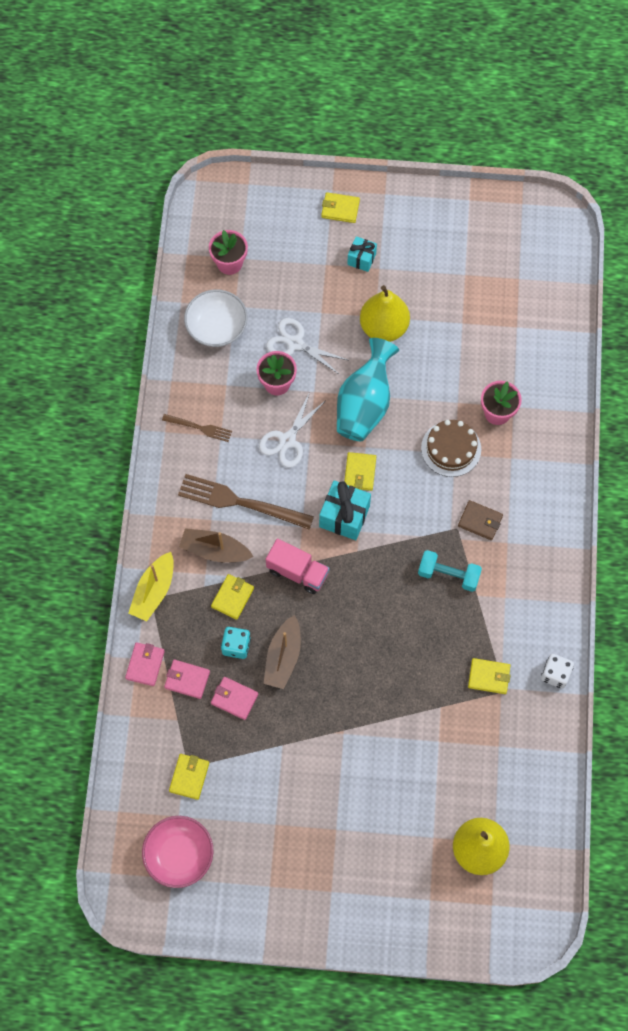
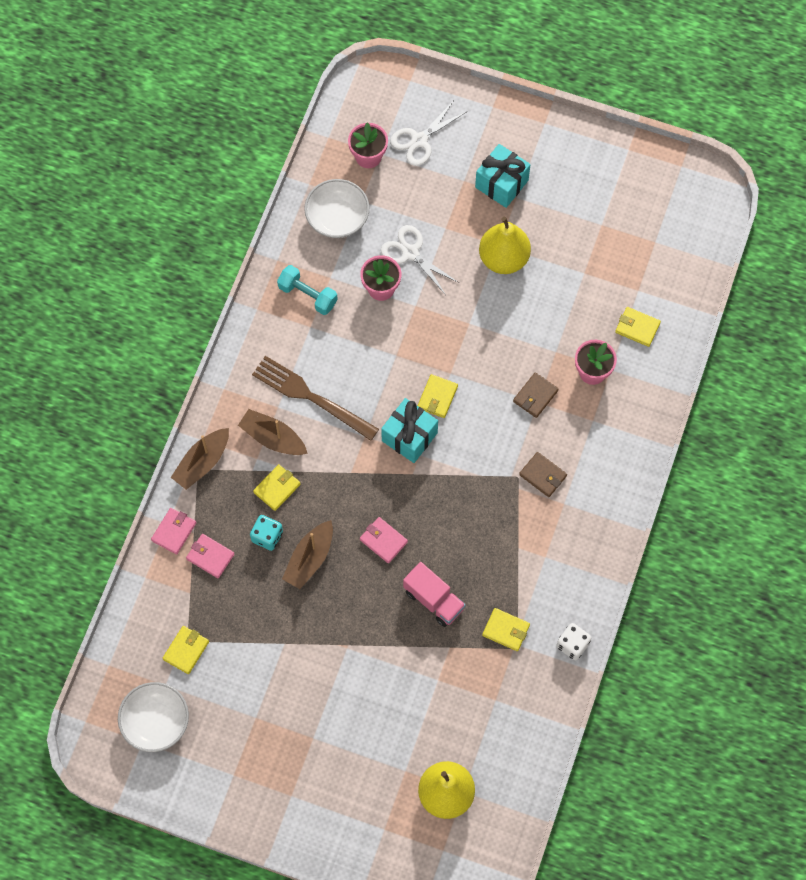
camera: 15 degrees right, 0 degrees up
(154, 591) = (202, 463): yellow boat -> brown boat
(179, 854) = (156, 722): pink bowl -> white bowl
(200, 428) = (292, 314): brown fork -> none
(234, 698) = (251, 587): pink wallet -> pink wallet (383, 541)
(287, 440) = (375, 347): white scissors -> white scissors (419, 140)
(297, 572) = (347, 479): pink truck -> pink truck (434, 600)
(340, 209) = (495, 128): yellow wallet -> yellow wallet (637, 327)
(361, 259) = (501, 184): turquoise gift -> turquoise gift, size x1.65
(364, 404) = (462, 331): turquoise vase -> none
(448, 575) = (495, 520): turquoise dumbbell -> turquoise dumbbell (307, 295)
(451, 448) = (535, 396): brown cake -> brown wallet

